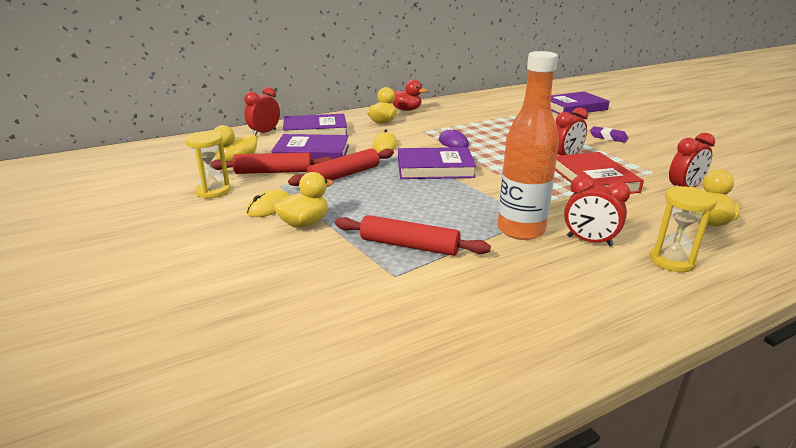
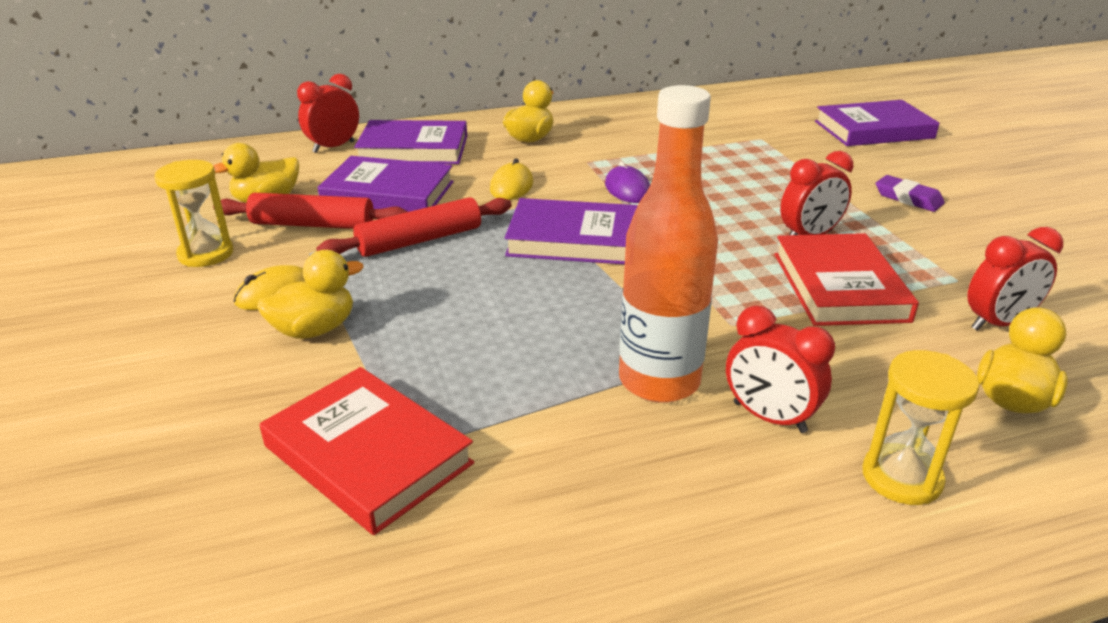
camera: 10 degrees right, 5 degrees up
(372, 280) = (368, 454): none -> red book
(406, 110) = (580, 116): red duck -> none
(409, 245) = (458, 392): red rolling pin -> none

